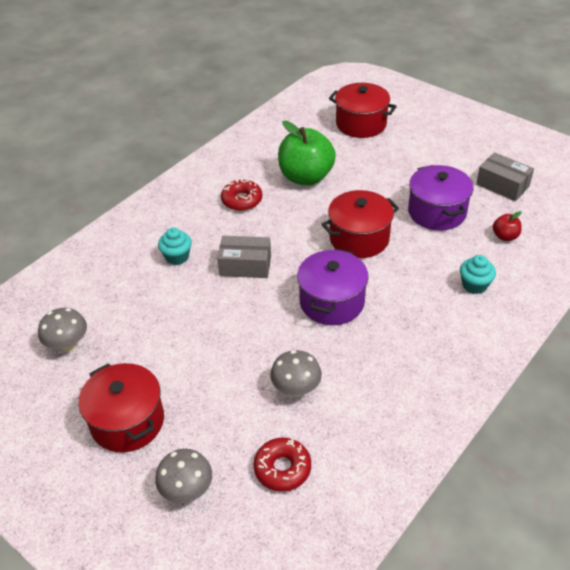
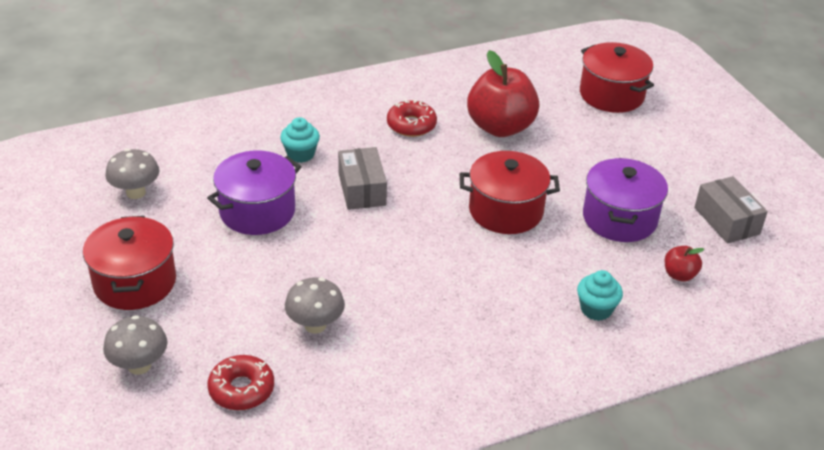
camera: 25 degrees right, 5 degrees down
(245, 265) = (362, 189): grey box -> grey box turned 45 degrees clockwise
(306, 177) = (500, 127): green apple -> red apple
(332, 302) = (422, 260): purple pot -> purple pot (257, 211)

